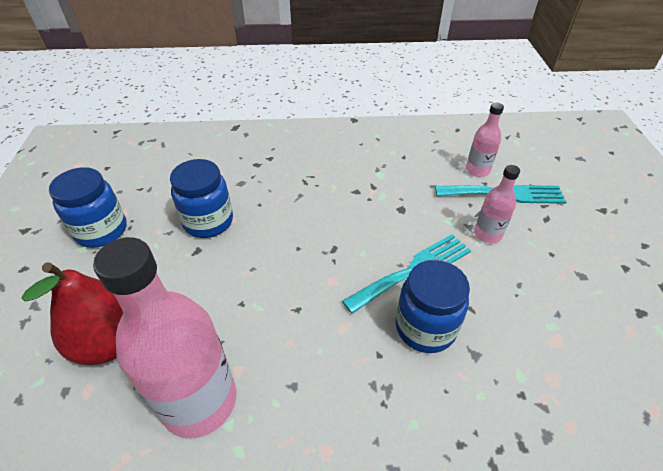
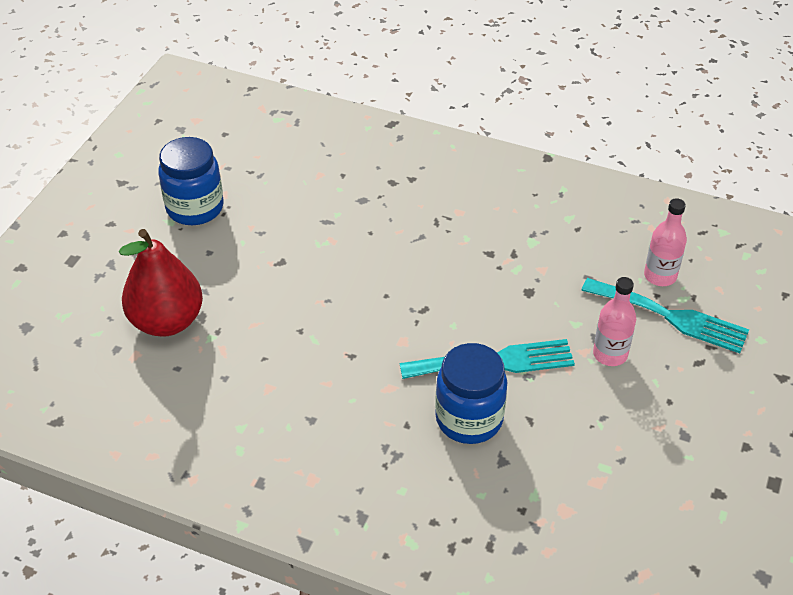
camera: 25 degrees right, 0 degrees up
(199, 401) = (224, 400): pink bottle -> none
(208, 222) = (306, 234): blue jar -> none

